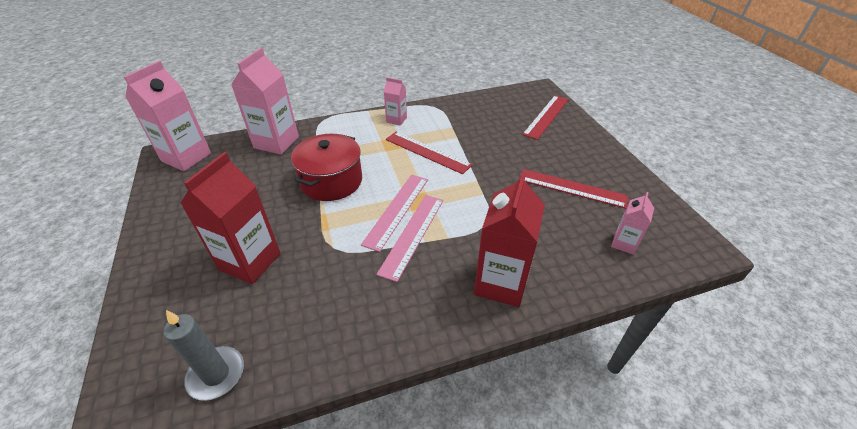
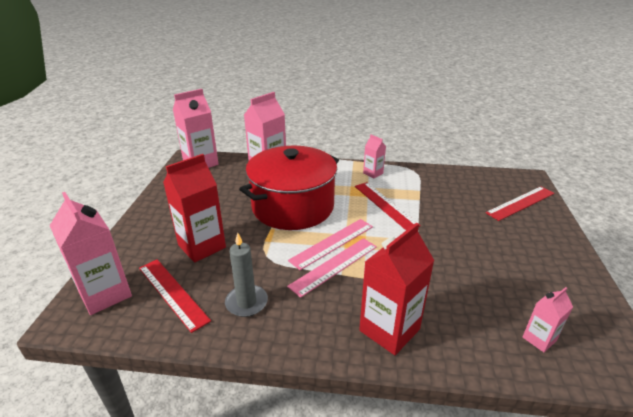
camera: 25 degrees right, 10 degrees down
(155, 366) = (105, 294): none -> pink carton
(216, 374) = (137, 314): grey candle -> grey candle (246, 302)
(331, 181) = (293, 207): red pot -> red pot, size x1.54
(572, 188) = (510, 272): red ruler -> red ruler (173, 293)

